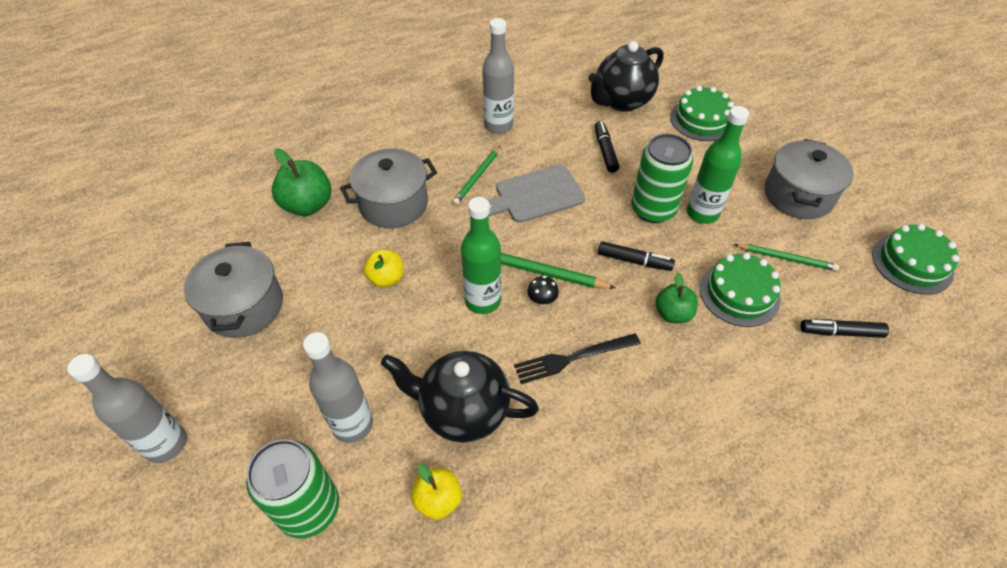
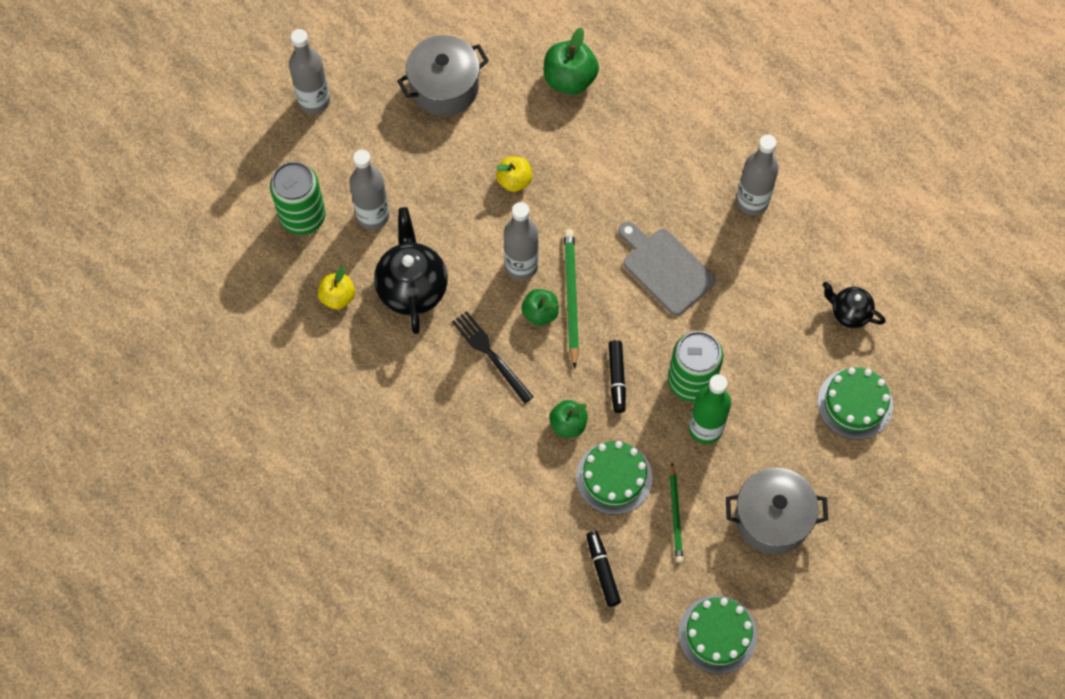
camera: 70 degrees right, 15 degrees up
(393, 204) = (601, 149): grey pot -> none
(477, 177) = (667, 208): green pencil -> none
(483, 301) = (521, 266): green bottle -> grey bottle
(542, 300) = (540, 313): black mushroom -> green apple
(605, 151) = (758, 316): black marker -> none
(621, 101) = (849, 313): black teapot -> black teapot, size x0.57

